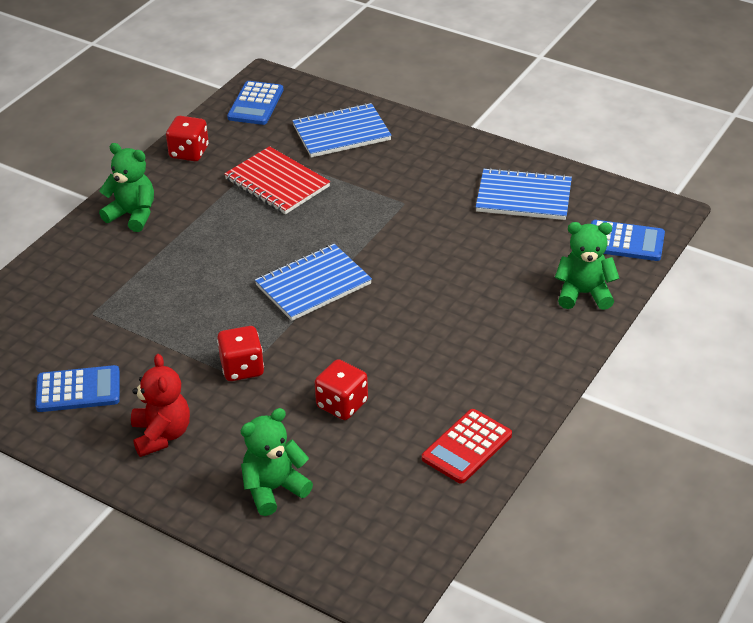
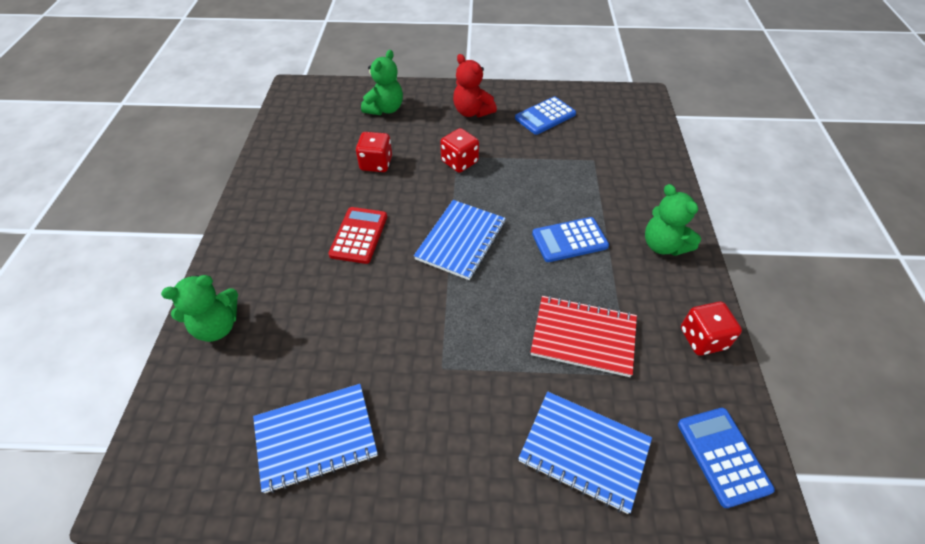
camera: 150 degrees right, 10 degrees up
(132, 215) = (663, 245): green teddy bear -> green teddy bear turned 60 degrees clockwise
(341, 133) = (584, 451): blue notebook -> blue notebook turned 75 degrees clockwise
(467, 447) = (278, 167): red calculator -> red calculator (359, 235)
(625, 242) = (181, 416): blue calculator -> blue calculator (569, 240)

